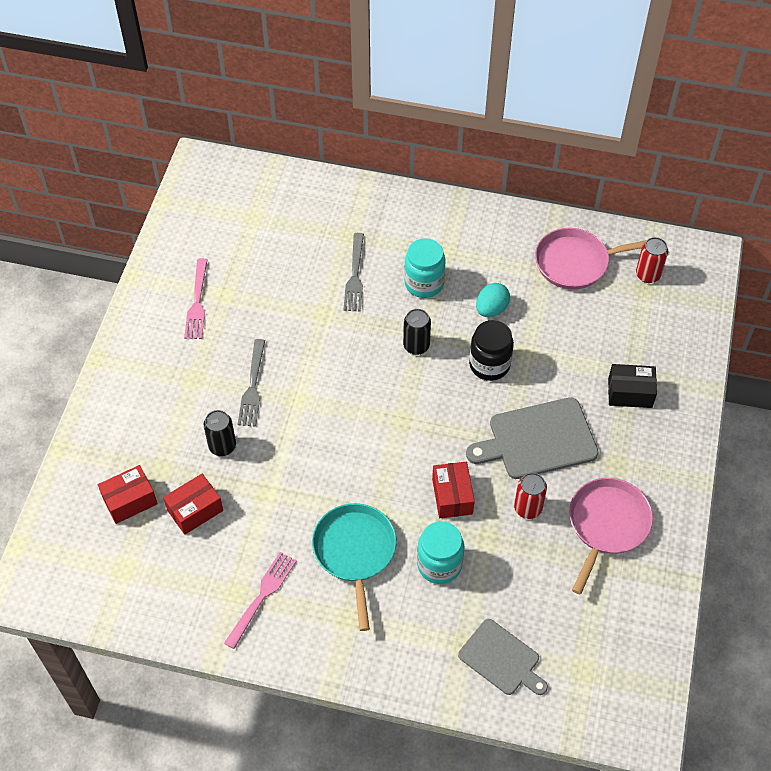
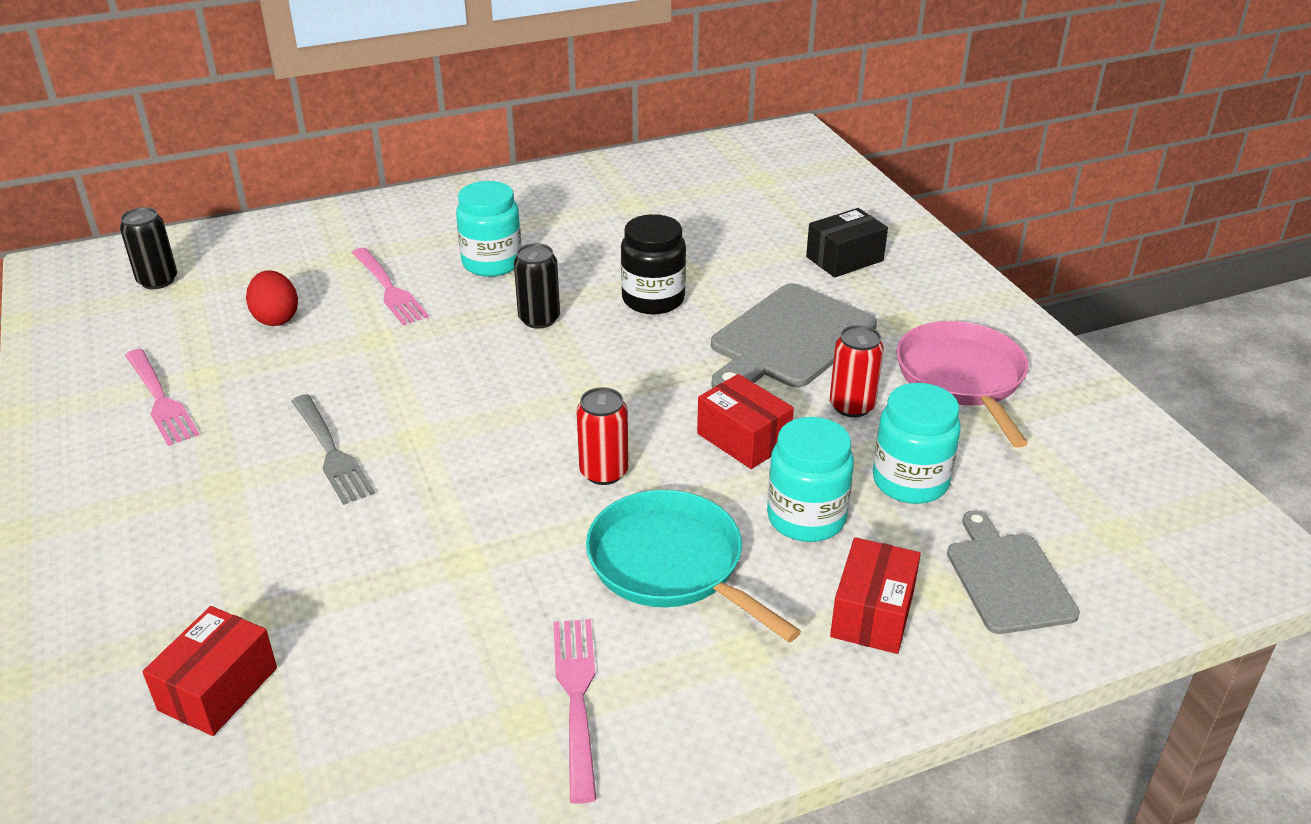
camera: 35 degrees left, 20 degrees down
(195, 510) = (356, 642): red box -> red box (872, 614)
(222, 446) = (338, 540): black can -> black can (157, 281)
(284, 268) = (276, 318): none -> red egg
(355, 275) = (389, 289): grey fork -> pink fork
(491, 309) = (602, 253): turquoise egg -> none
(501, 659) = (1007, 578): grey cutting board -> grey cutting board turned 105 degrees counterclockwise
(511, 575) = (910, 481): none -> turquoise jar
(575, 262) = (660, 185): pink pan -> none
(648, 275) = (750, 167): red can -> red can (604, 472)

